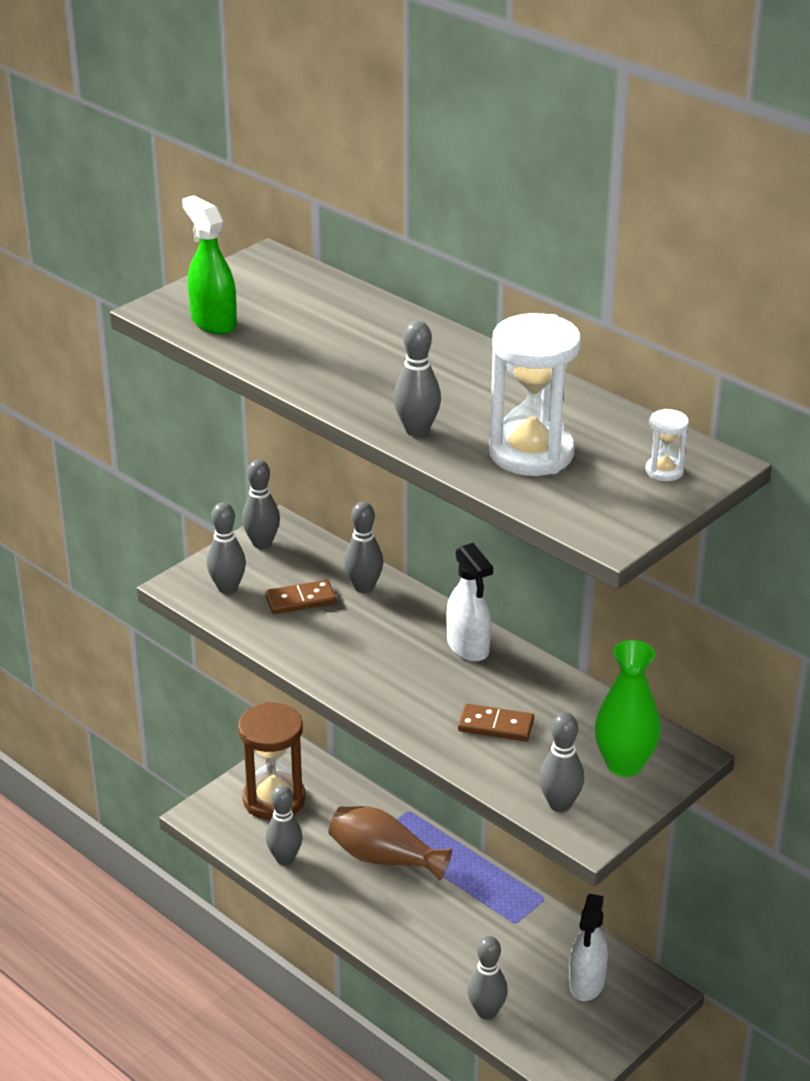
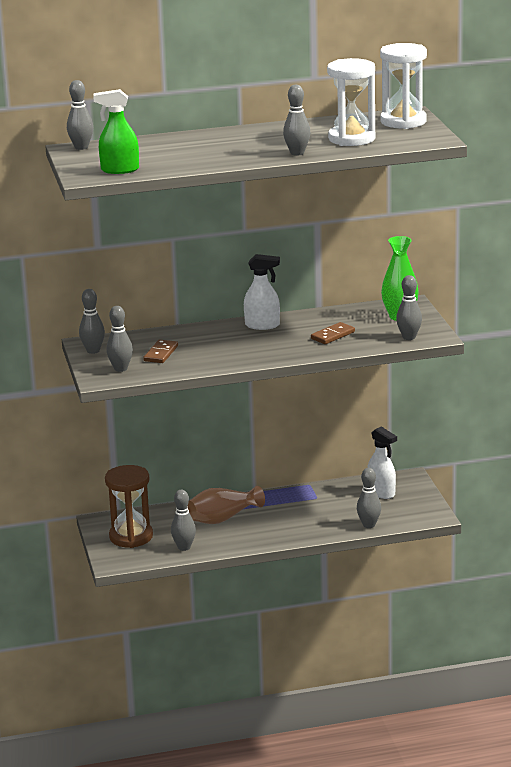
camera: 55 degrees left, 10 degrees down
(364, 587) = (174, 336): grey bowling pin -> grey bowling pin (81, 147)
(664, 471) = (403, 121): white hourglass -> white hourglass, size x2.25

